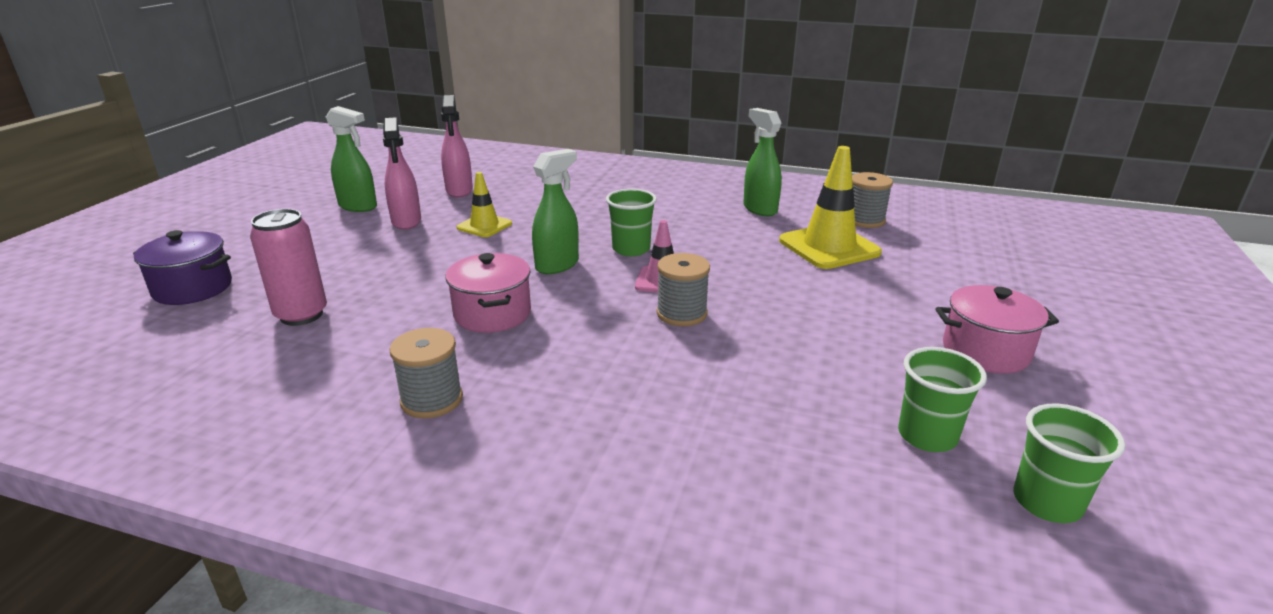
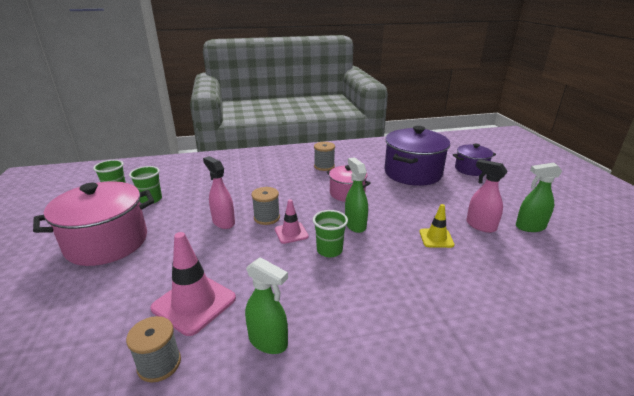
camera: 150 degrees right, 0 degrees up
(301, 315) = (413, 173): pink can -> purple pot
(459, 191) = (515, 265): pink spray bottle -> pink spray bottle (223, 222)
(557, 265) = (355, 225): green spray bottle -> green spray bottle turned 150 degrees clockwise
(829, 247) = (194, 303): yellow traffic cone -> pink traffic cone
(985, 351) = (107, 242): pink pot -> pink pot, size x1.77

